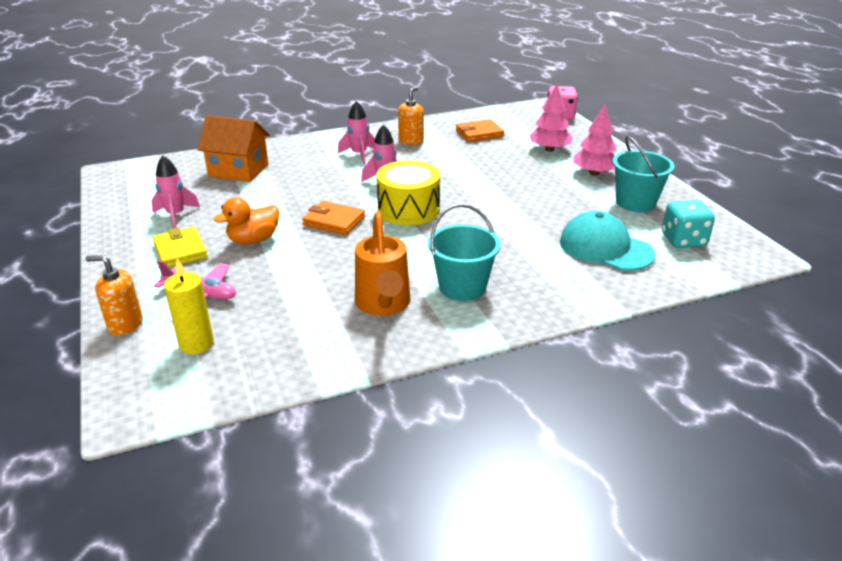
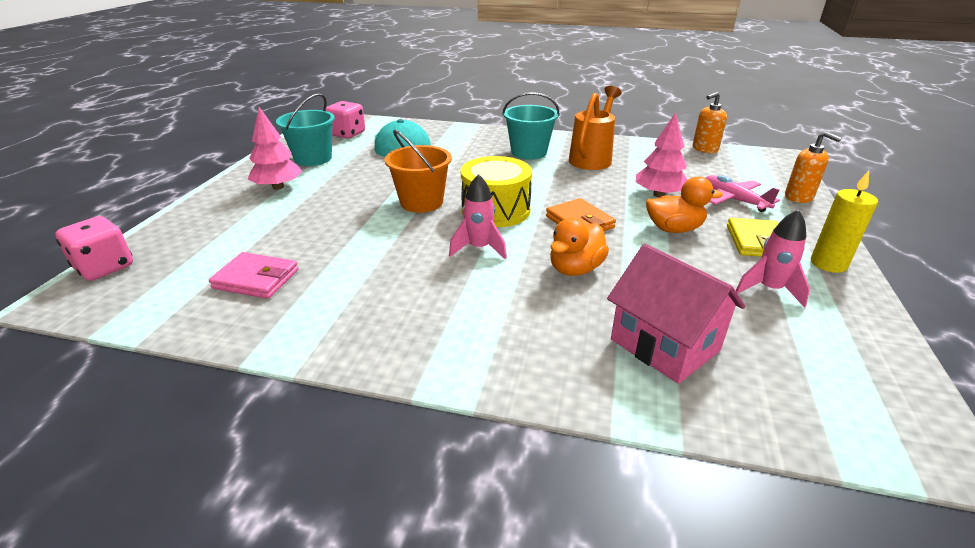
camera: 145 degrees left, 0 degrees up
(196, 344) = (737, 173): yellow candle -> yellow candle (828, 264)
(238, 170) = (664, 345): orange house -> pink house
(311, 189) = (575, 269): none -> orange duck
(359, 155) = (460, 305): pink rocket -> none
(411, 141) = (358, 303): orange soap dispenser -> orange soap dispenser (704, 149)
(472, 197) = (421, 202): none -> orange bucket
(479, 133) = (256, 279): orange wallet -> pink wallet
(549, 149) = (246, 224): pink tree -> pink tree (659, 195)
(683, 240) = (347, 134): turquoise dice -> pink dice

